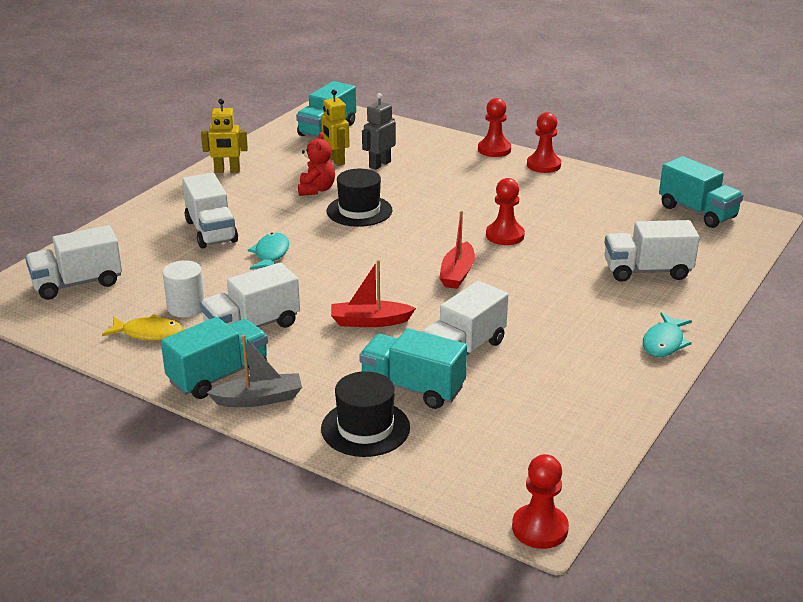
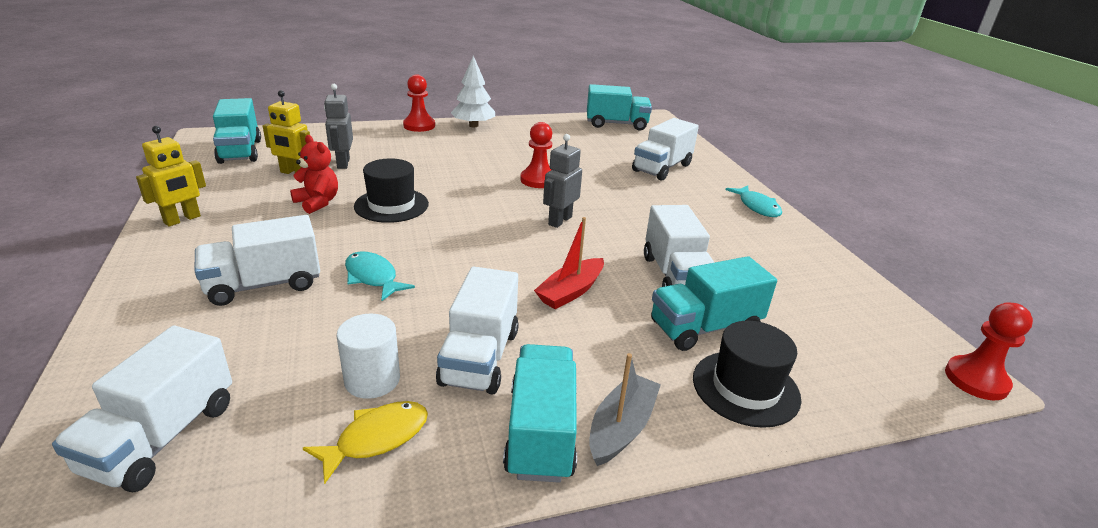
camera: 50 degrees left, 0 degrees up
(211, 231) = (264, 285): white truck -> white truck turned 135 degrees clockwise
(457, 273) = (559, 220): red boat -> grey robot
(543, 165) = (473, 125): red pawn -> white tree

